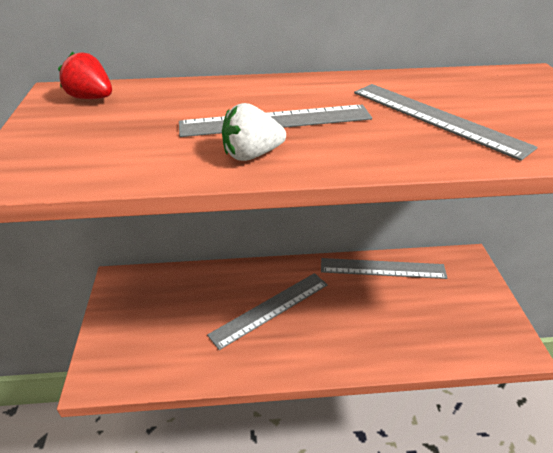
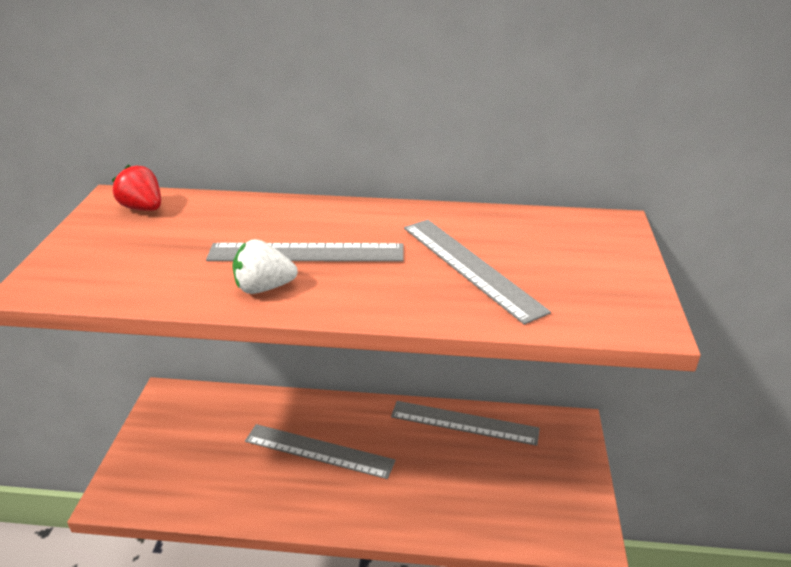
camera: 10 degrees right, 5 degrees down
(270, 309) = (319, 451): grey ruler -> grey ruler turned 45 degrees clockwise

